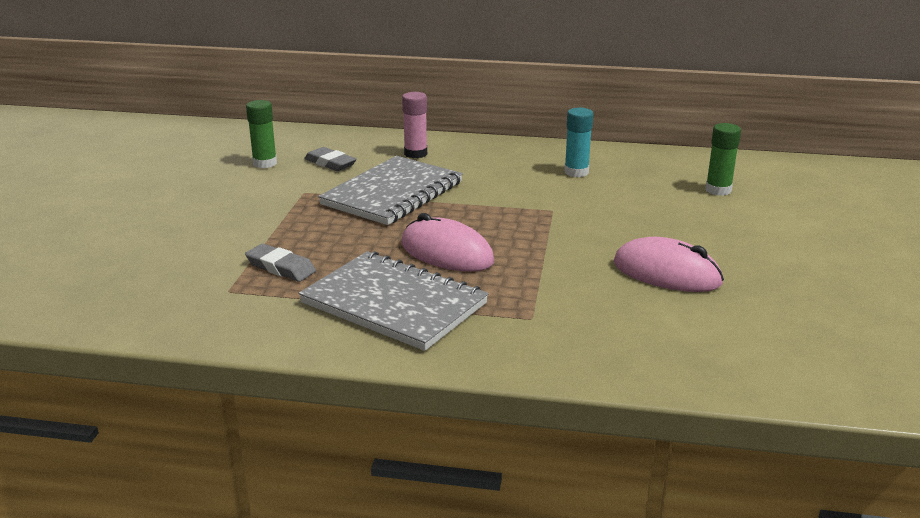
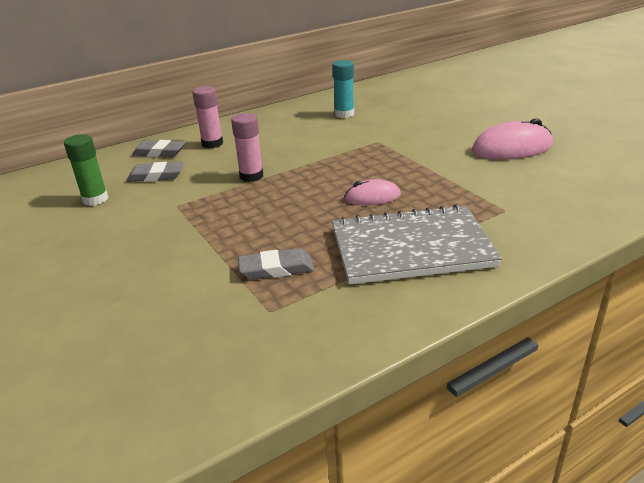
camera: 40 degrees left, 5 degrees up
(366, 145) = (159, 152): none -> grey eraser
(392, 193) = (251, 176): grey notebook -> pink glue stick
(446, 253) = (372, 197): pink mouse -> pink mouse, size x0.60
(718, 190) = (439, 94): green glue stick -> none

